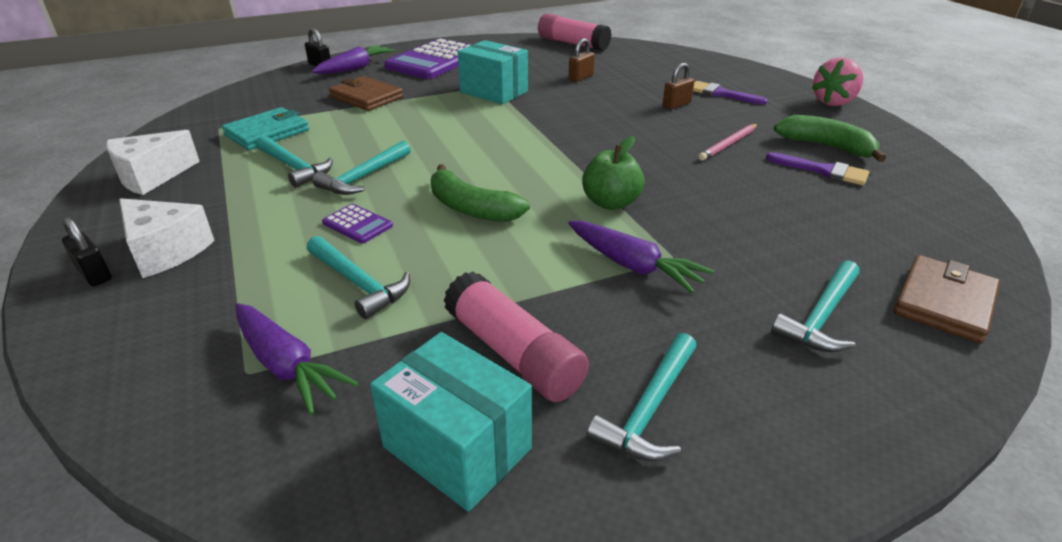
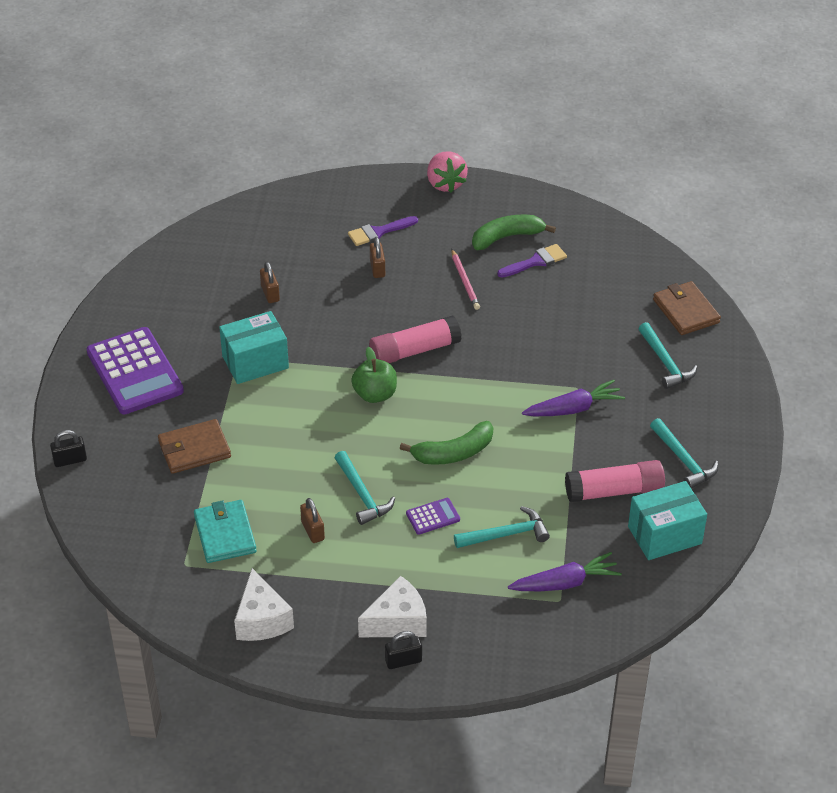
camera: 60 degrees left, 10 degrees up
(294, 167) = (312, 530): turquoise hammer -> brown padlock
(355, 68) = (103, 435): purple carrot -> none
(572, 43) = (176, 257): pink glue stick -> pink glue stick (414, 351)
(611, 203) = (498, 383): green apple -> green apple (375, 394)

